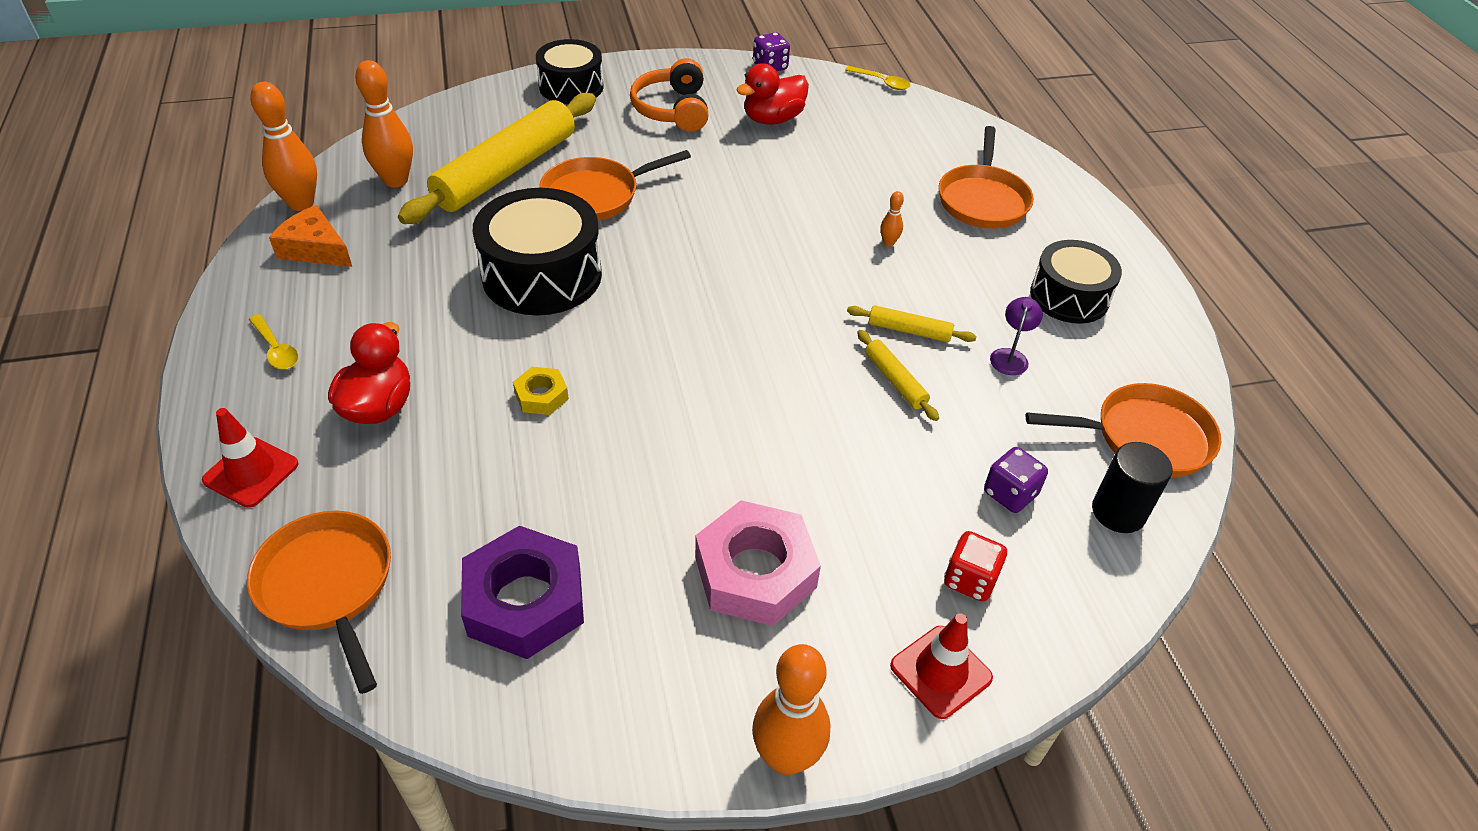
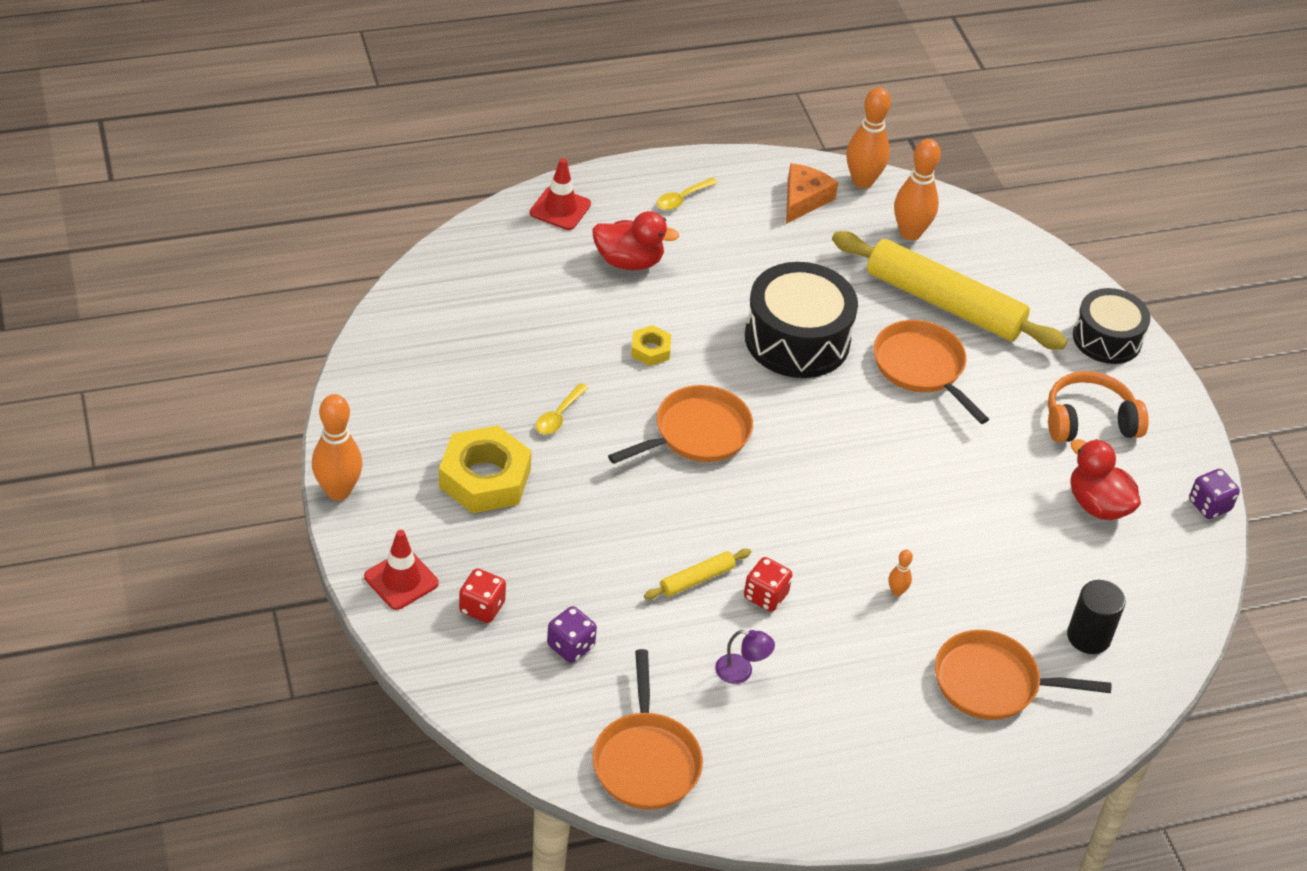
camera: 85 degrees right, 0 degrees up
(328, 585) = (467, 261): orange pan -> orange pan (697, 433)
(525, 601) = (457, 356): purple nut -> none
(755, 572) = (485, 478): pink nut -> yellow nut
(882, 82) = (1212, 611): yellow spoon -> yellow spoon (559, 416)
(909, 330) = (765, 596): yellow rolling pin -> red dice
(1069, 297) = (839, 736): black drum -> none
(1118, 512) = (555, 721): black cylinder -> black cylinder (1088, 637)

